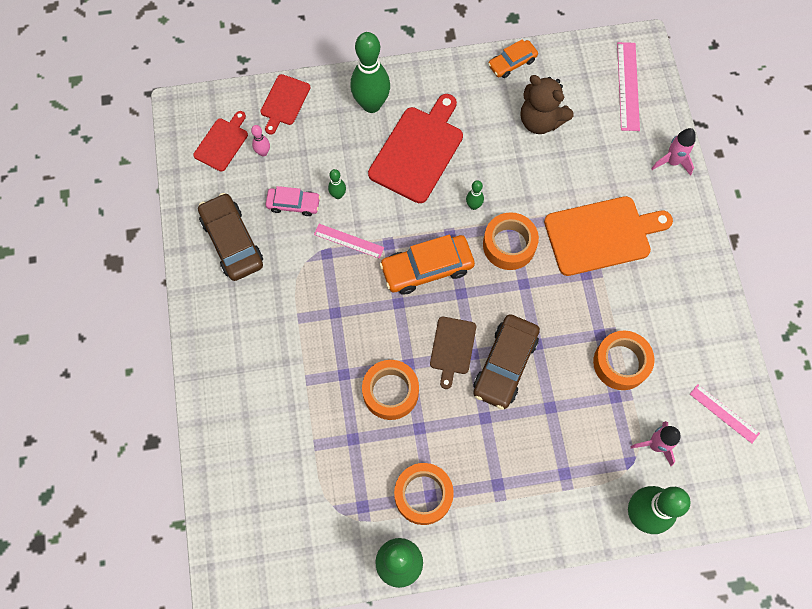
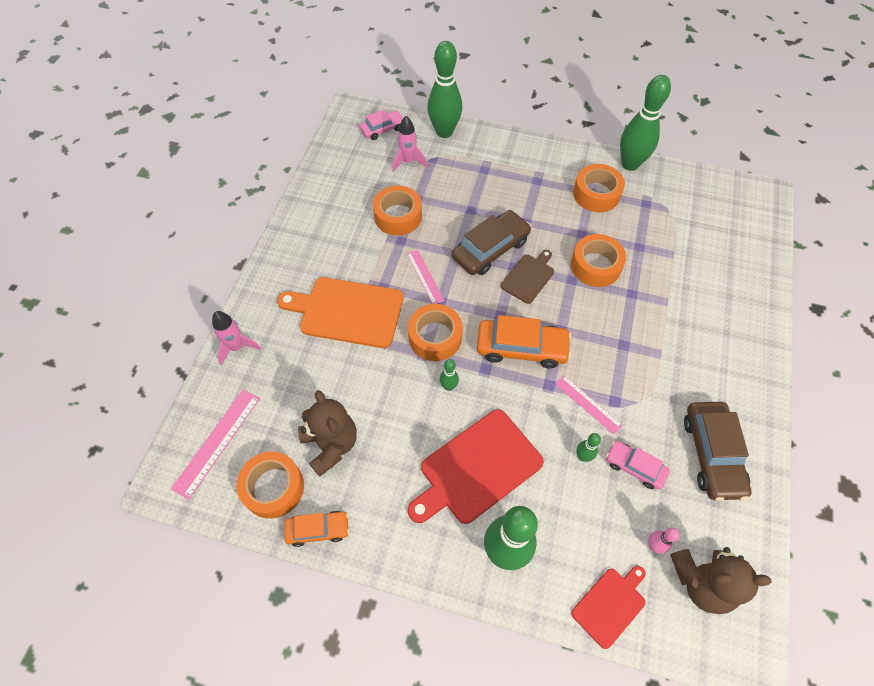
camera: 155 degrees left, 10 degrees down
(222, 142) = (701, 582): red cutting board -> brown teddy bear
(562, 74) = (273, 488): none -> orange tape
(715, 483) = (382, 129): none -> pink car
(724, 413) = (346, 161): pink ruler -> pink ruler (425, 276)

